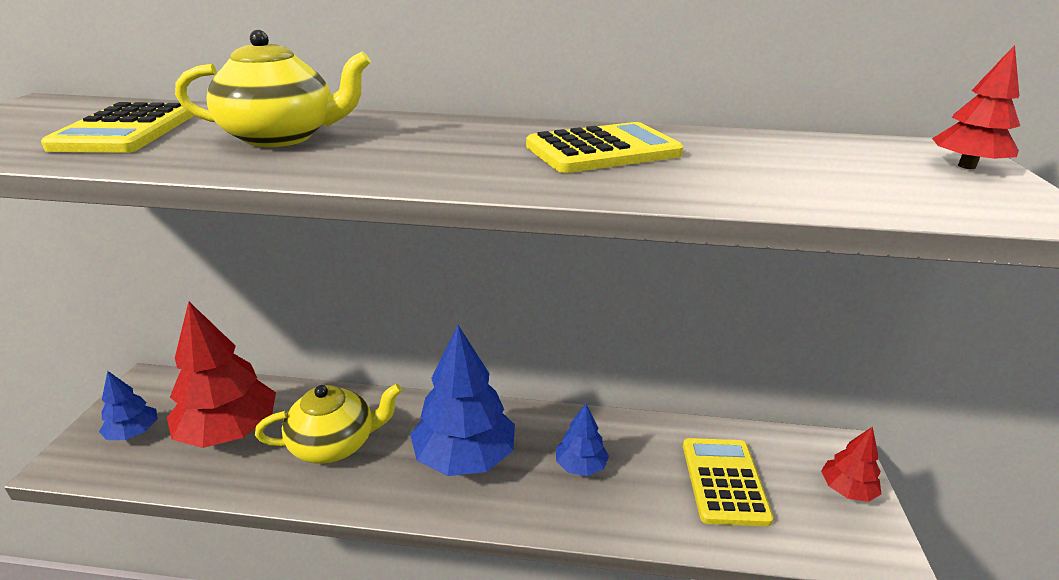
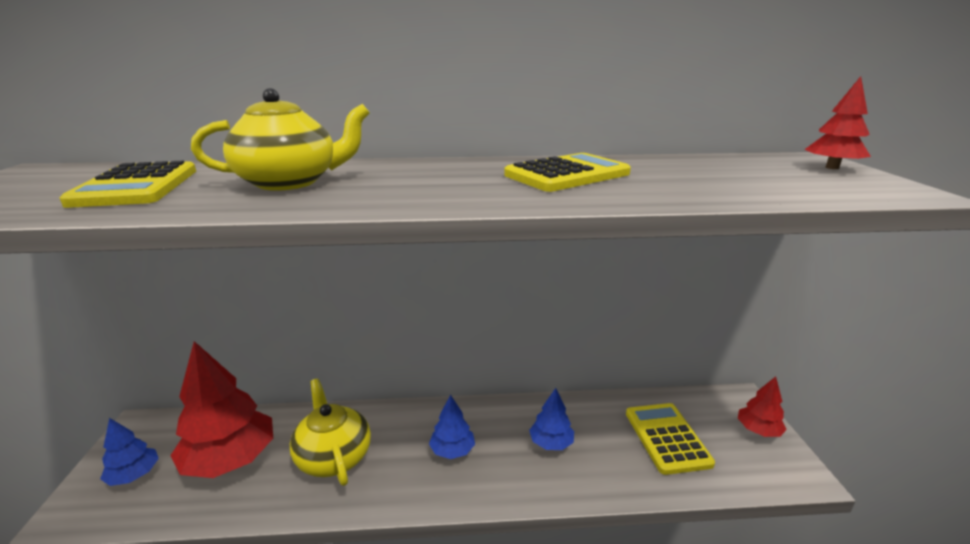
camera: 10 degrees left, 5 degrees down
(334, 444) = (333, 456): yellow teapot -> yellow teapot turned 90 degrees counterclockwise
(464, 457) = (452, 450): blue tree -> blue tree, size x0.51

